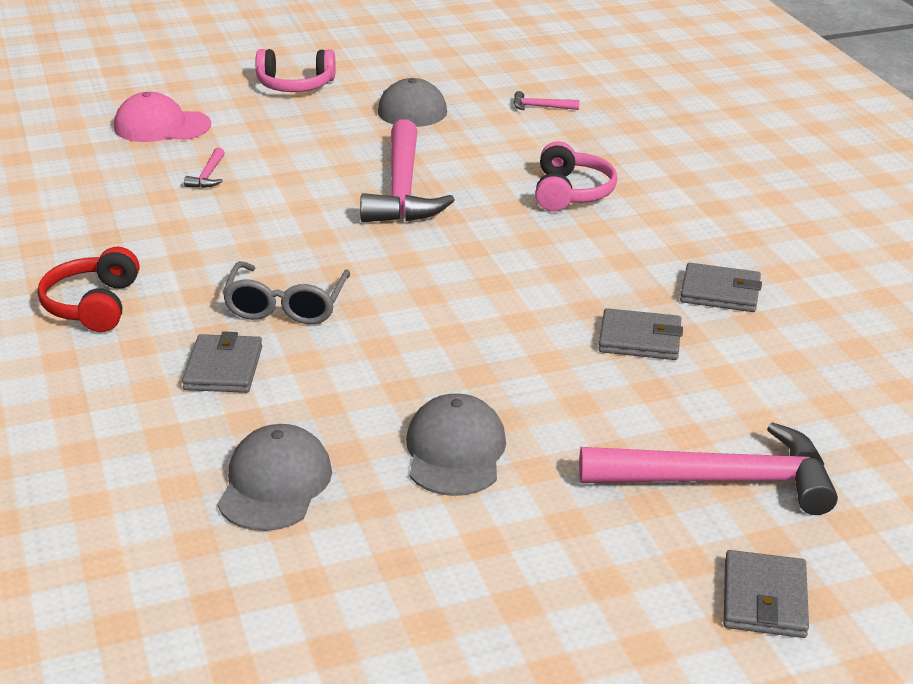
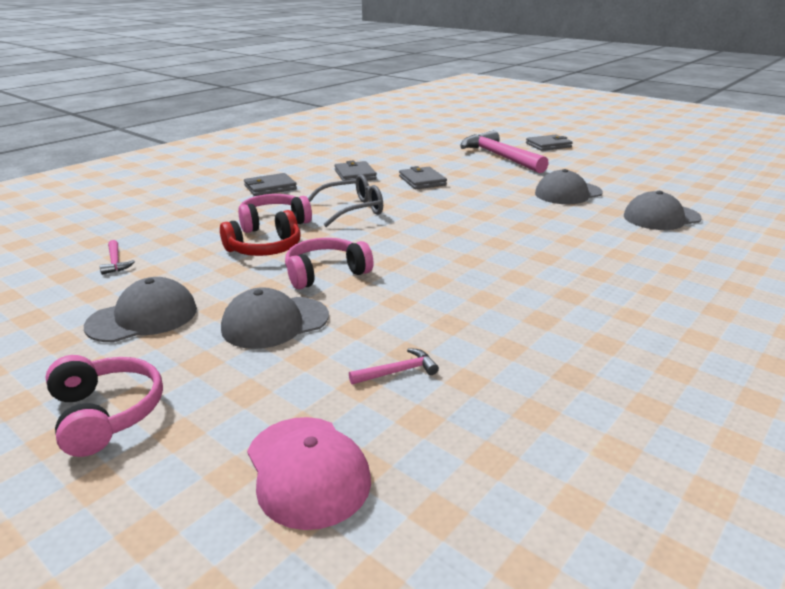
camera: 120 degrees left, 5 degrees down
(93, 305) = (654, 329): red headphones -> red headphones (265, 248)
(223, 368) = (618, 257): grey wallet -> grey wallet (270, 187)
(286, 305) = (532, 262): grey glasses -> grey glasses (352, 210)
(338, 149) = (275, 322): none -> grey cap
(402, 189) = (325, 273): pink hammer -> pink headphones

